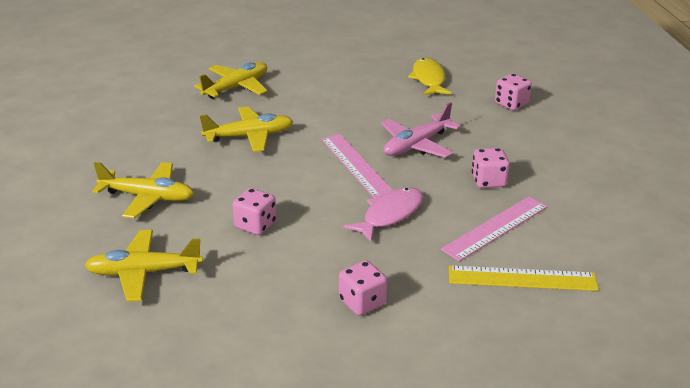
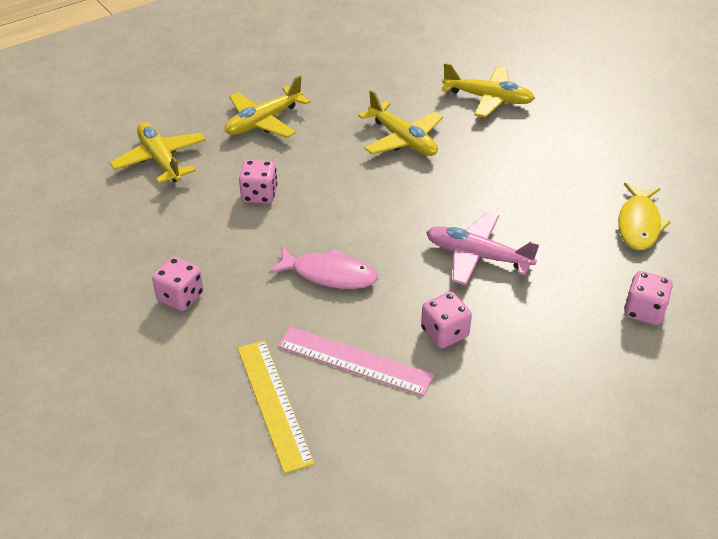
camera: 65 degrees right, 10 degrees up
(148, 197) = (263, 121): yellow plane -> yellow plane turned 60 degrees clockwise
(356, 165) = (403, 224): pink ruler -> none
(429, 79) = (639, 224): yellow fish -> yellow fish turned 135 degrees clockwise

